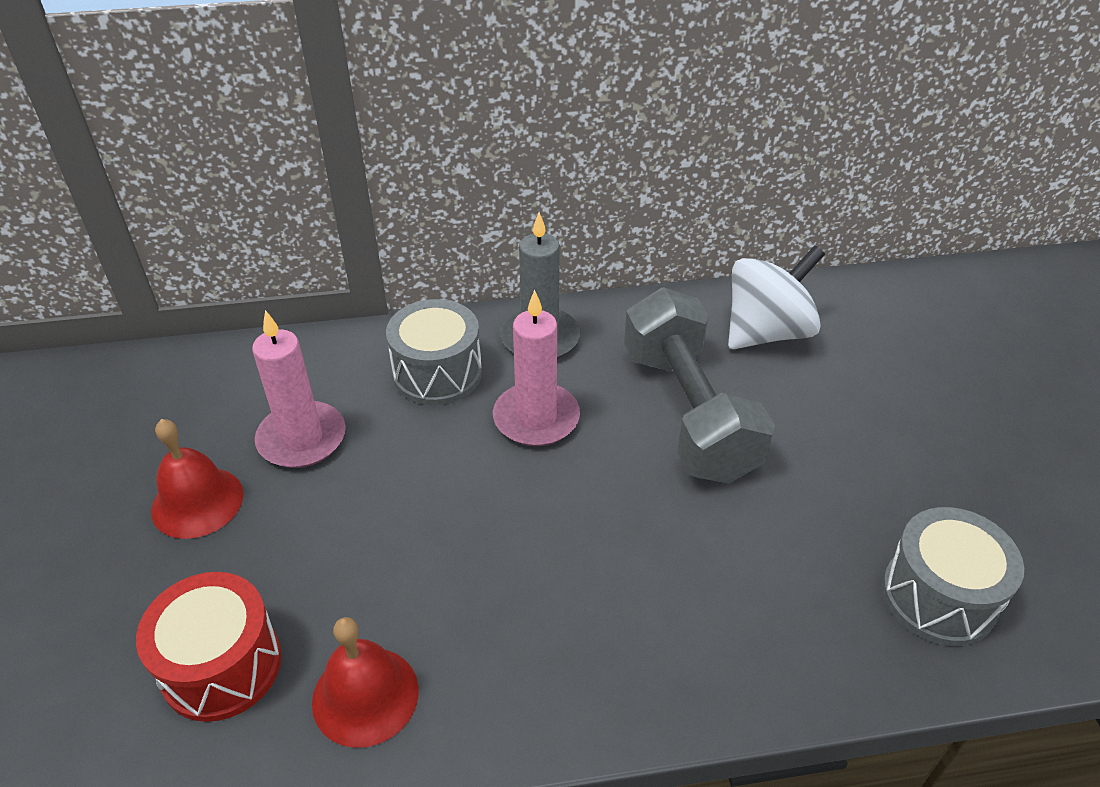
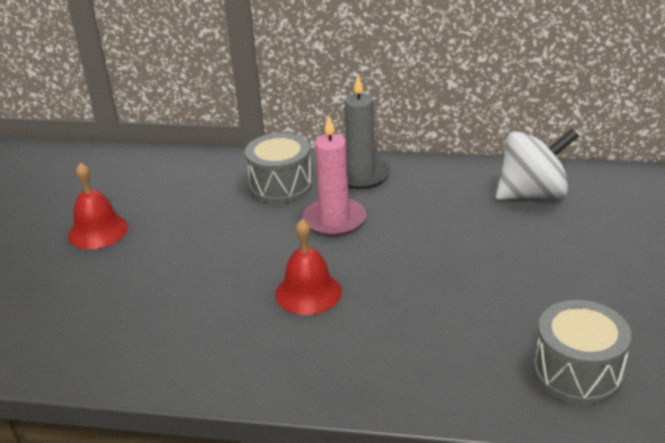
camera: 20 degrees right, 10 degrees down
(222, 665) = (73, 316): red drum -> none
(302, 438) = (176, 208): pink candle -> none
(365, 695) = (149, 348): red bell -> red bell (308, 292)
(688, 412) = (445, 233): grey dumbbell -> none

